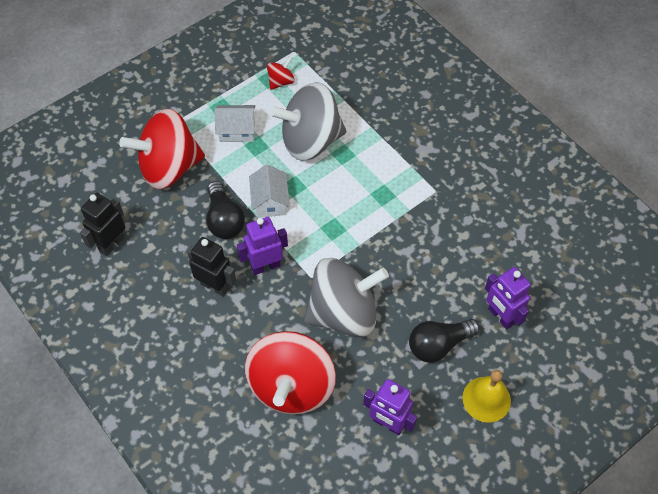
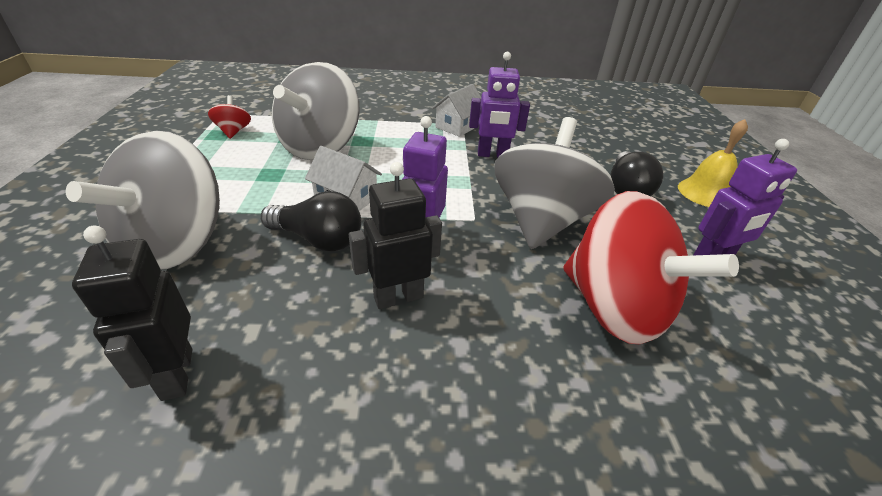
camera: 55 degrees left, 20 degrees down
(169, 168) = (177, 243): red spinning top -> grey spinning top
(237, 130) = (231, 176): white house -> white house (458, 126)
(500, 316) = (618, 152): purple robot -> purple robot (492, 155)

